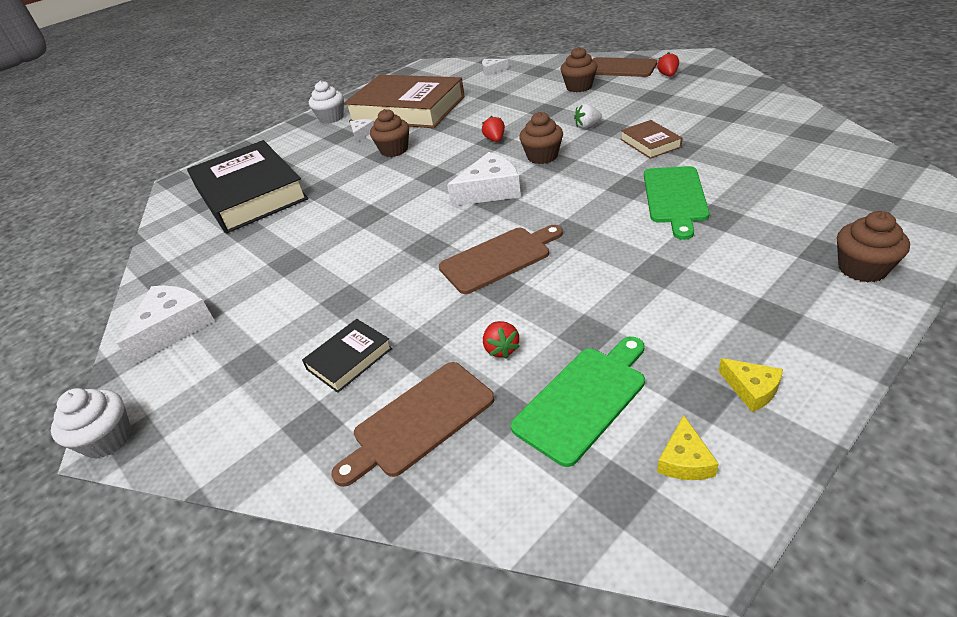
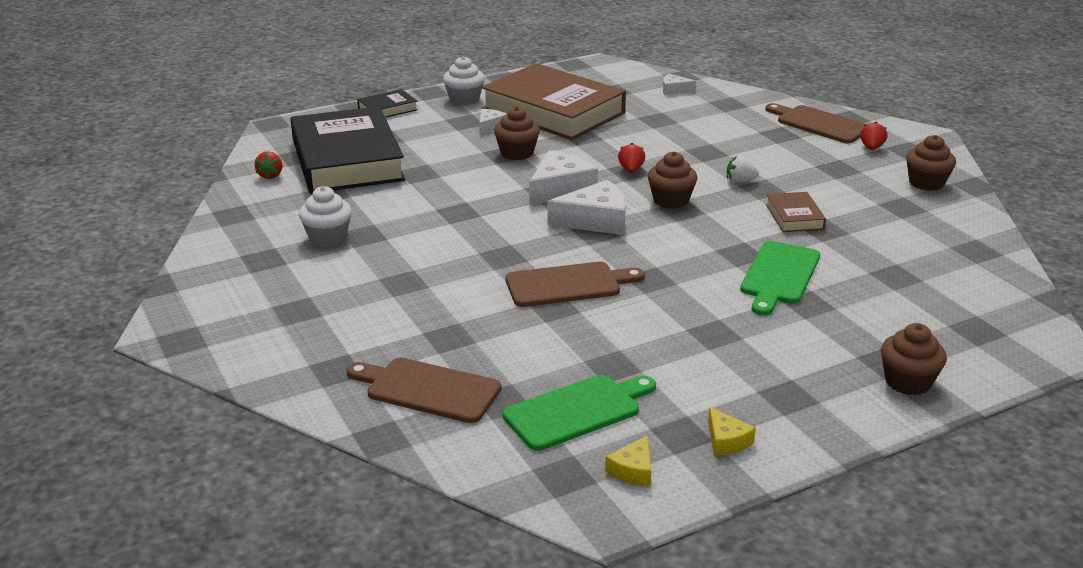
camera: 10 degrees right, 10 degrees down
(108, 439) = (159, 335): white cupcake -> white cupcake (327, 237)
(174, 327) = (237, 265): white cheese -> white cheese (560, 189)
(349, 359) = (388, 330): black book -> black book (388, 109)
(419, 421) = (428, 389): brown cutting board -> brown cutting board turned 45 degrees clockwise
(501, 349) = (527, 357): red strawberry -> red strawberry (270, 175)
(579, 87) = (761, 135): brown cupcake -> brown cupcake (926, 183)

